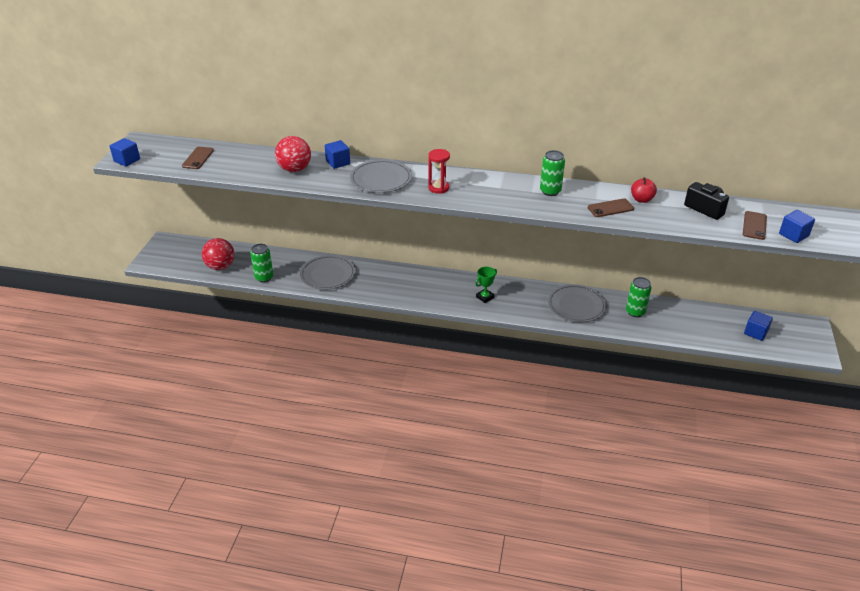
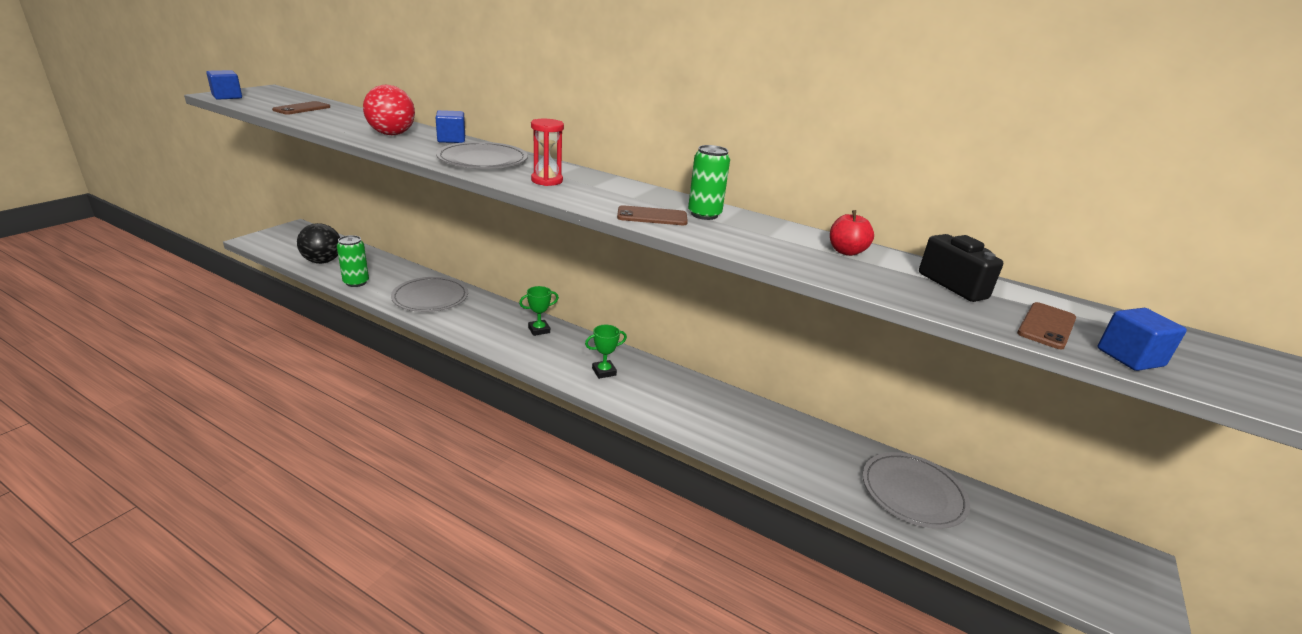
camera: 15 degrees right, 10 degrees down
(220, 266) = (322, 261): red ball -> black ball
(421, 279) = (539, 330): none -> green trophy
(576, 305) = (729, 417): grey plate -> grey plate (913, 492)
(610, 208) = (785, 250): brown phone -> brown phone (652, 216)
(635, 312) = (817, 450): green can -> none
(755, 332) = (1022, 543): blue cube -> none

